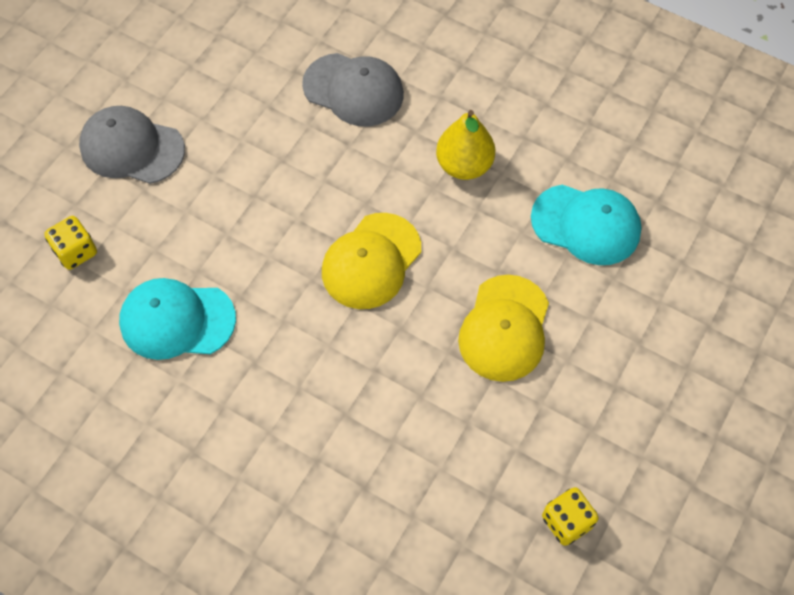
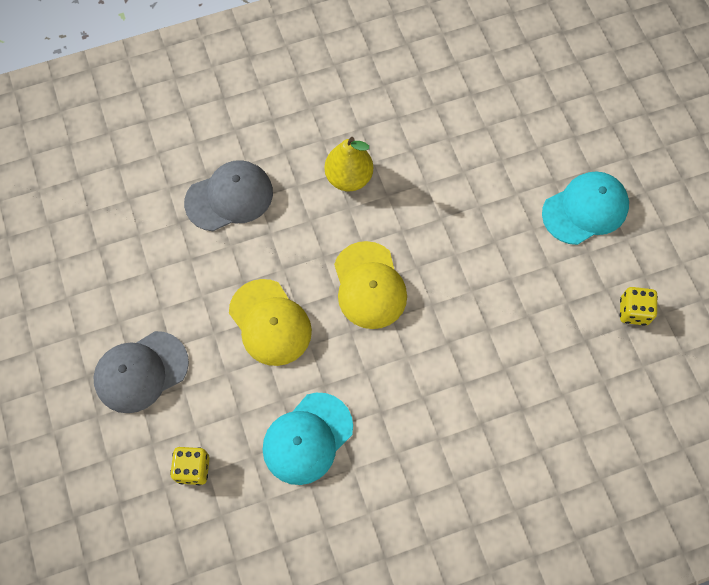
camera: 50 degrees left, 5 degrees up
(504, 328) = (483, 246): yellow cap -> yellow cap (270, 322)
(586, 224) = (453, 144): turquoise cap -> turquoise cap (585, 209)

